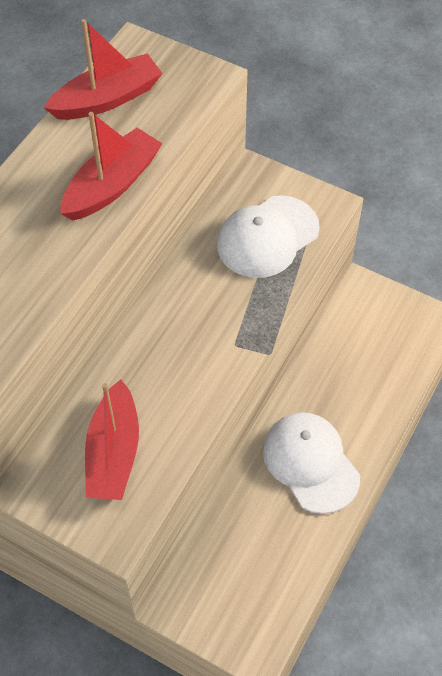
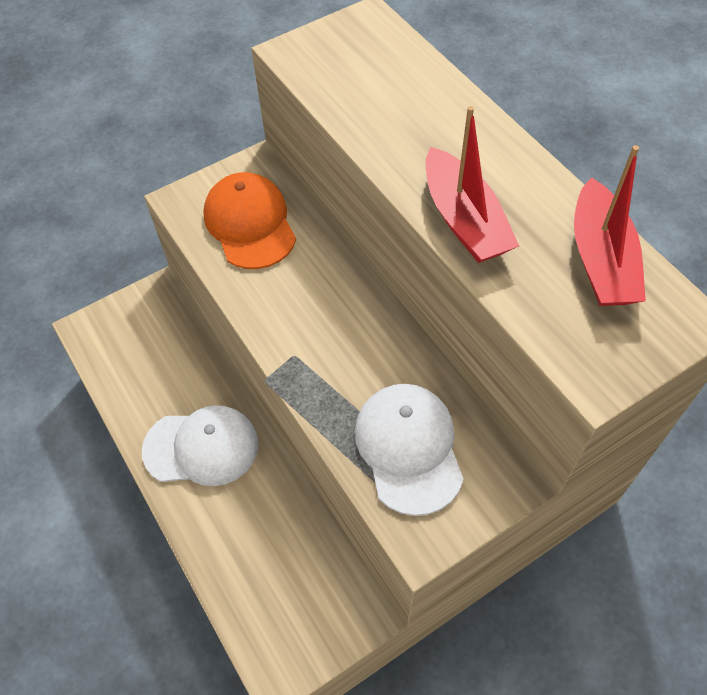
camera: 120 degrees right, 0 degrees up
(113, 452) = (250, 224): red boat -> orange cap

